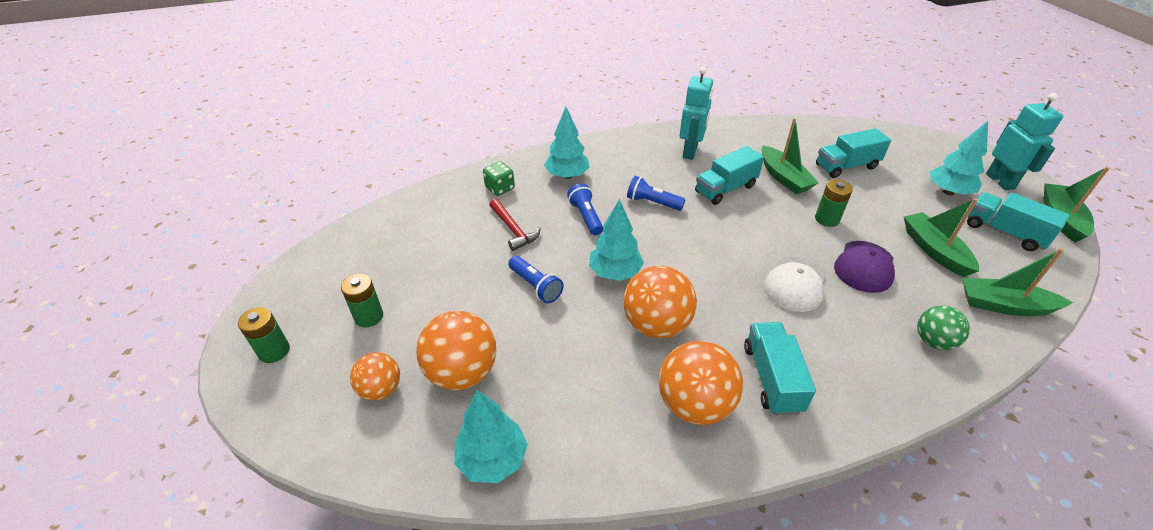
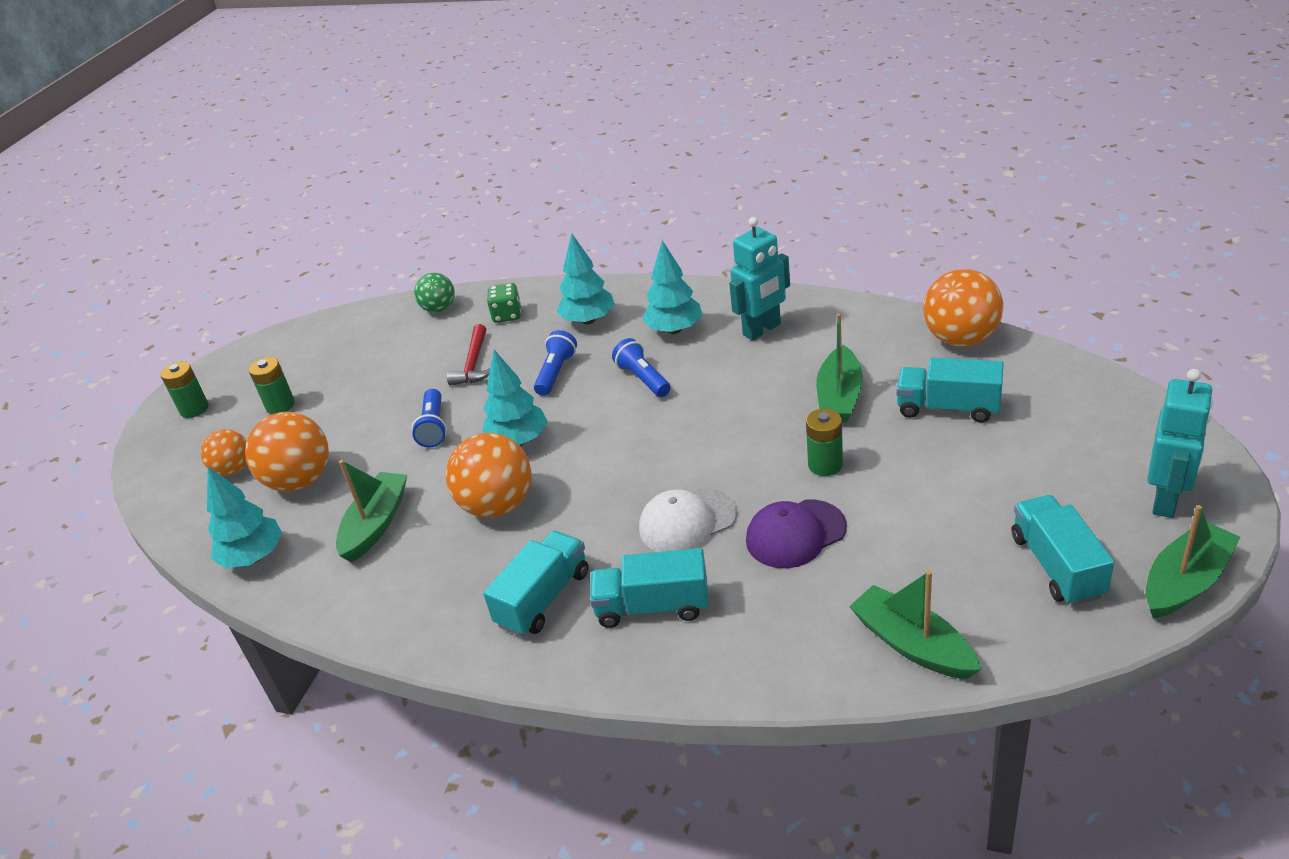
camera: 40 degrees right, 5 degrees down
(694, 404) = (447, 588): orange ball -> orange ball (961, 339)
(725, 189) = (746, 389): turquoise truck -> turquoise truck (652, 606)
(933, 341) = (762, 641): green ball -> green ball (439, 309)
(934, 250) = (915, 550): green boat -> green boat (376, 524)
(948, 192) = (1053, 487): turquoise tree -> turquoise tree (674, 329)

